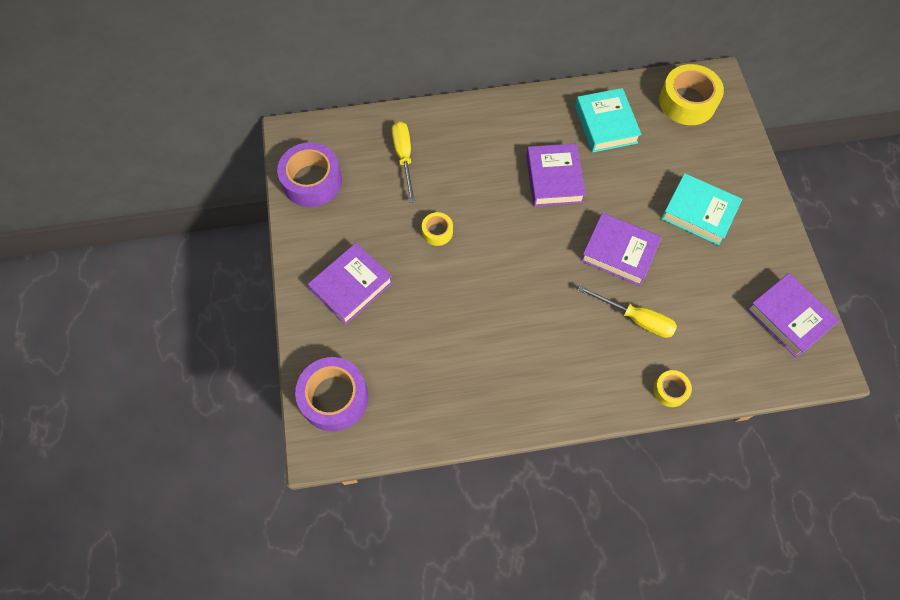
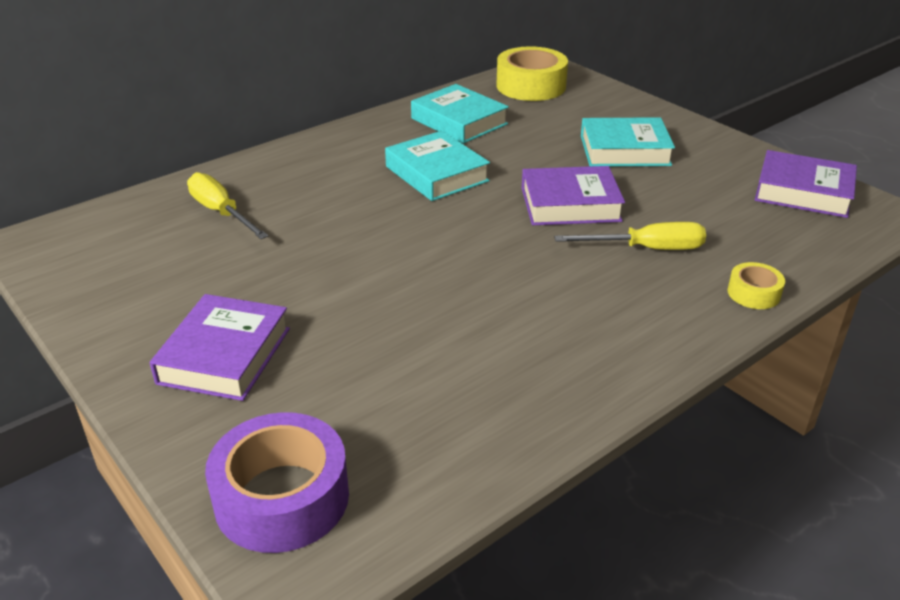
camera: 30 degrees left, 30 degrees down
(312, 181) = (90, 273): purple tape -> none
(437, 232) = (320, 260): yellow tape -> none
(554, 179) = (436, 174): purple book -> turquoise book

